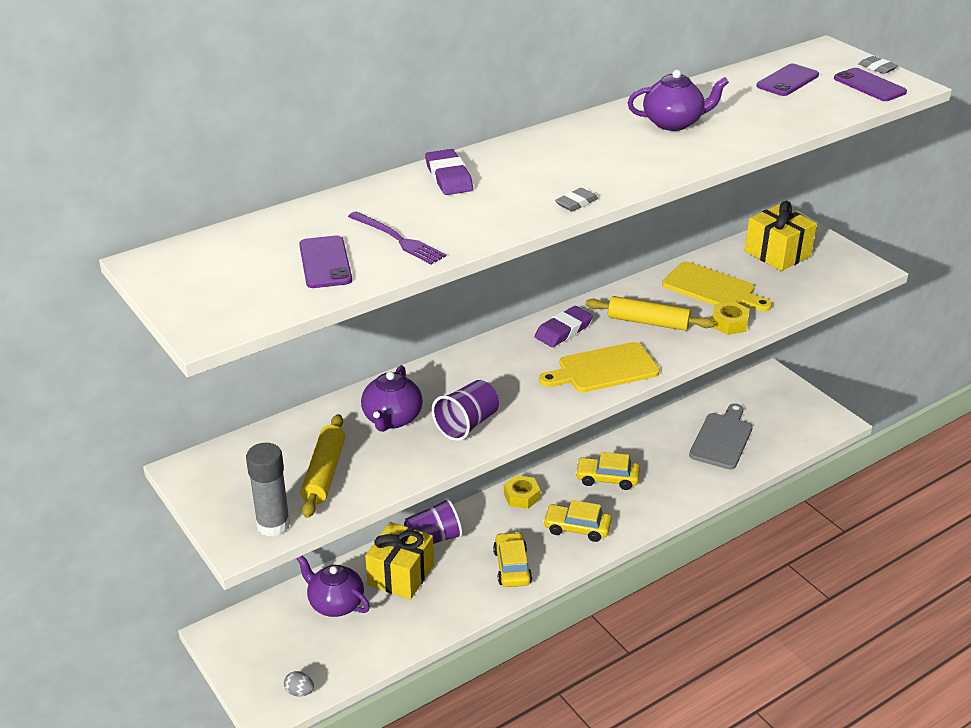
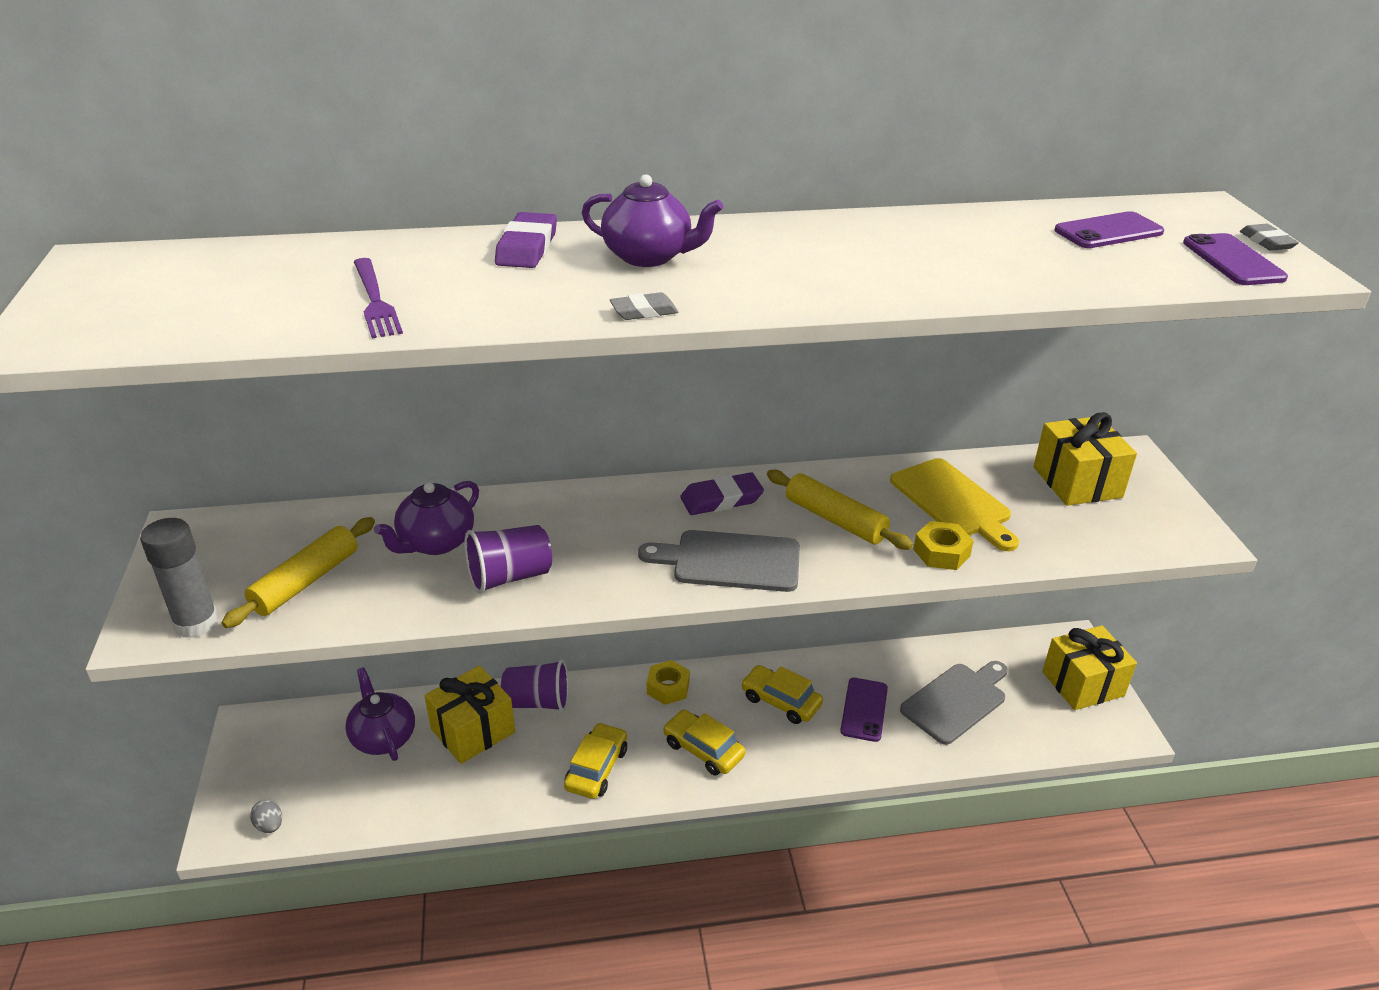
camera: 25 degrees right, 0 degrees up
(325, 263) = (260, 305): purple phone -> purple phone (864, 709)
(603, 369) = (730, 561): yellow cutting board -> grey cutting board
(673, 123) = (888, 248): purple teapot -> purple teapot (649, 256)
(794, 401) = (1083, 684): none -> yellow gift

